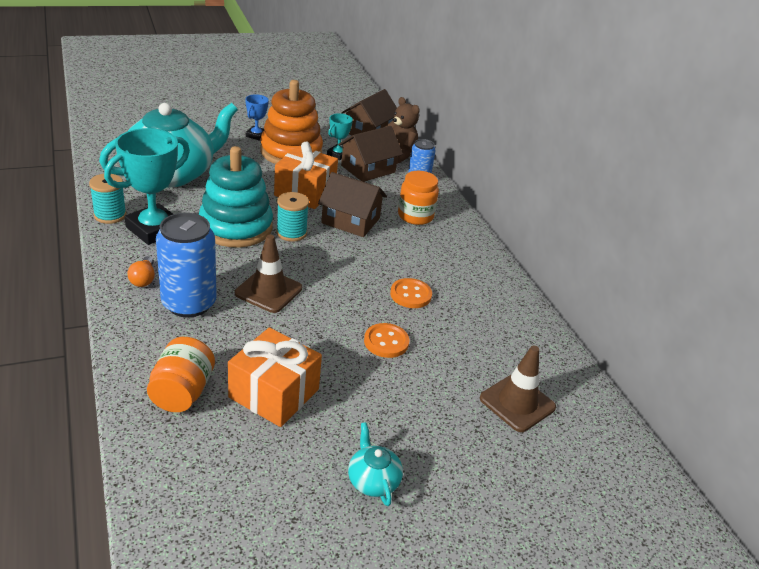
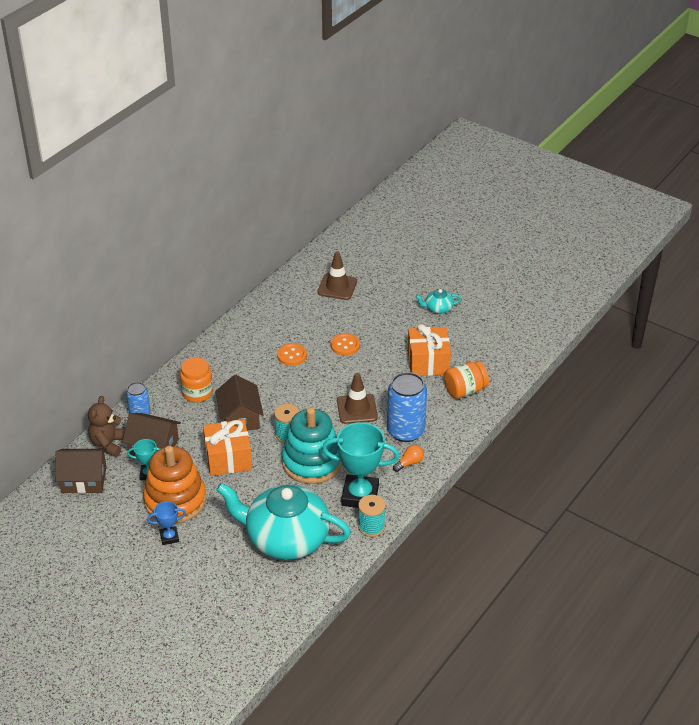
camera: 120 degrees left, 5 degrees up
(373, 480) = (438, 308): turquoise teapot -> turquoise teapot turned 45 degrees clockwise

